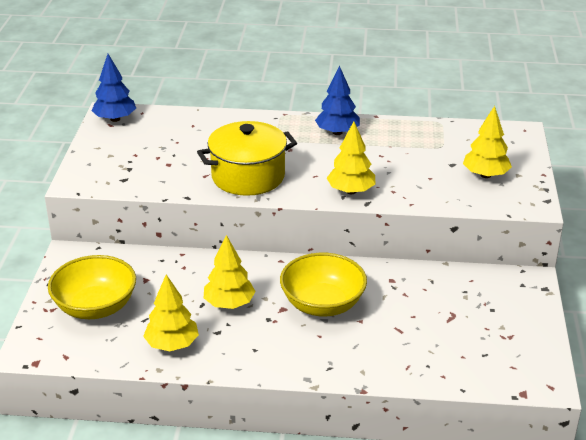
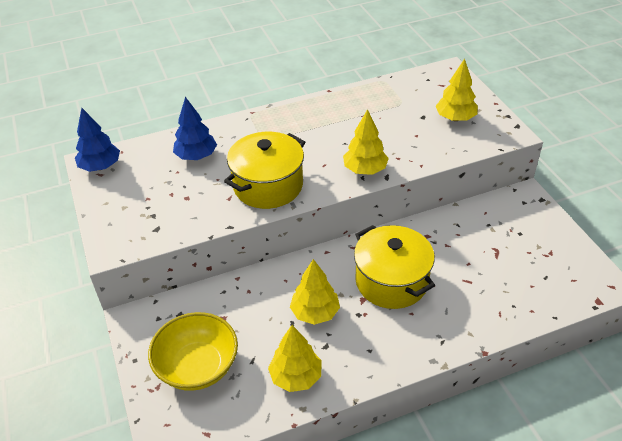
camera: 25 degrees left, 10 degrees up
(322, 304) = (391, 281): yellow bowl -> yellow pot
(337, 132) = (310, 116): blue tree -> blue tree (196, 156)

